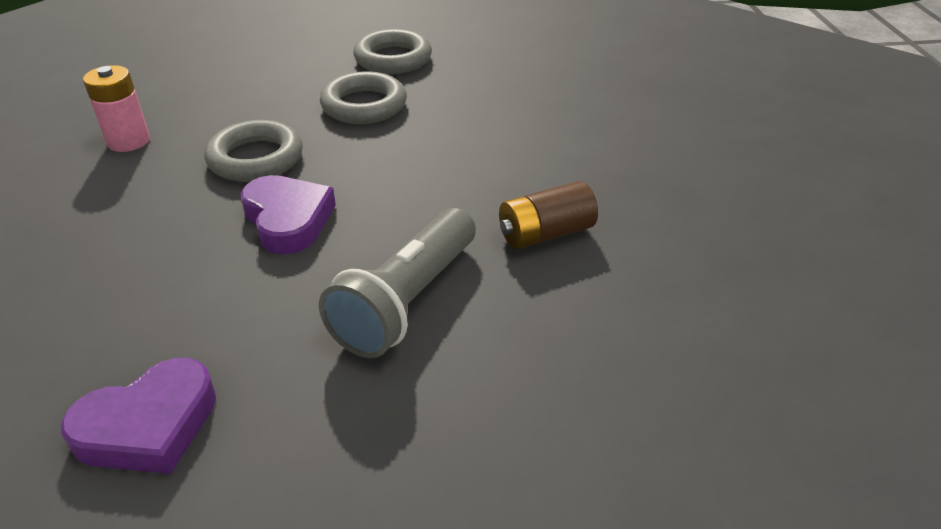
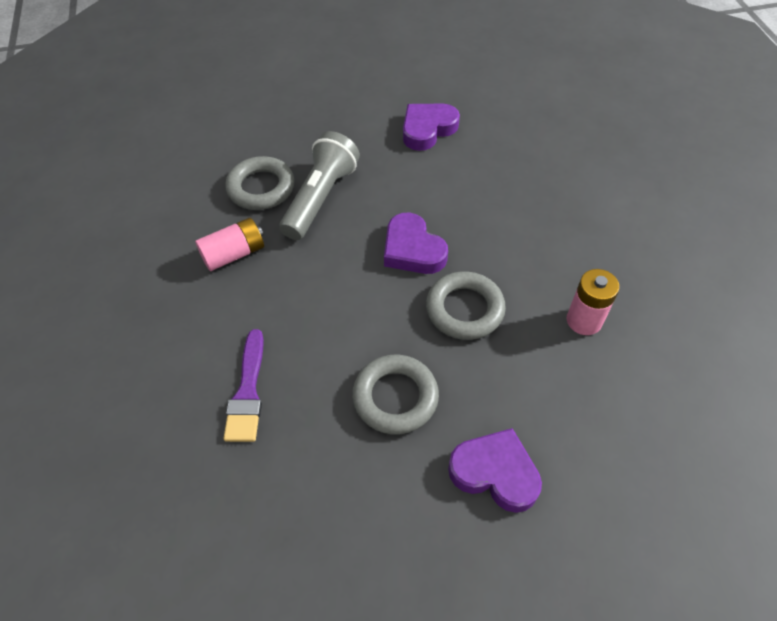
camera: 175 degrees right, 15 degrees up
(296, 65) = (495, 473): none -> purple heart
(393, 59) = (385, 502): grey ring -> grey ring (261, 188)
(513, 117) = (247, 392): none -> purple brush
(545, 234) = (234, 254): brown battery -> pink battery

